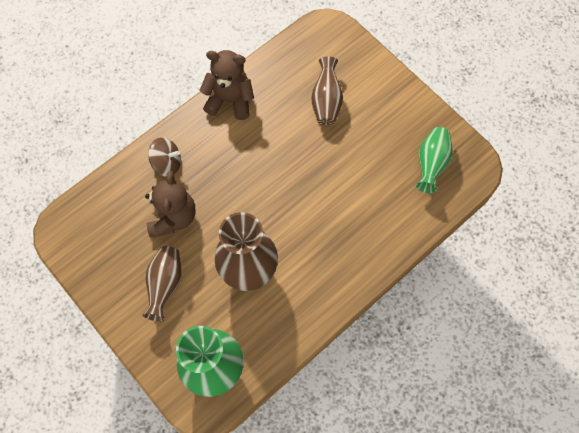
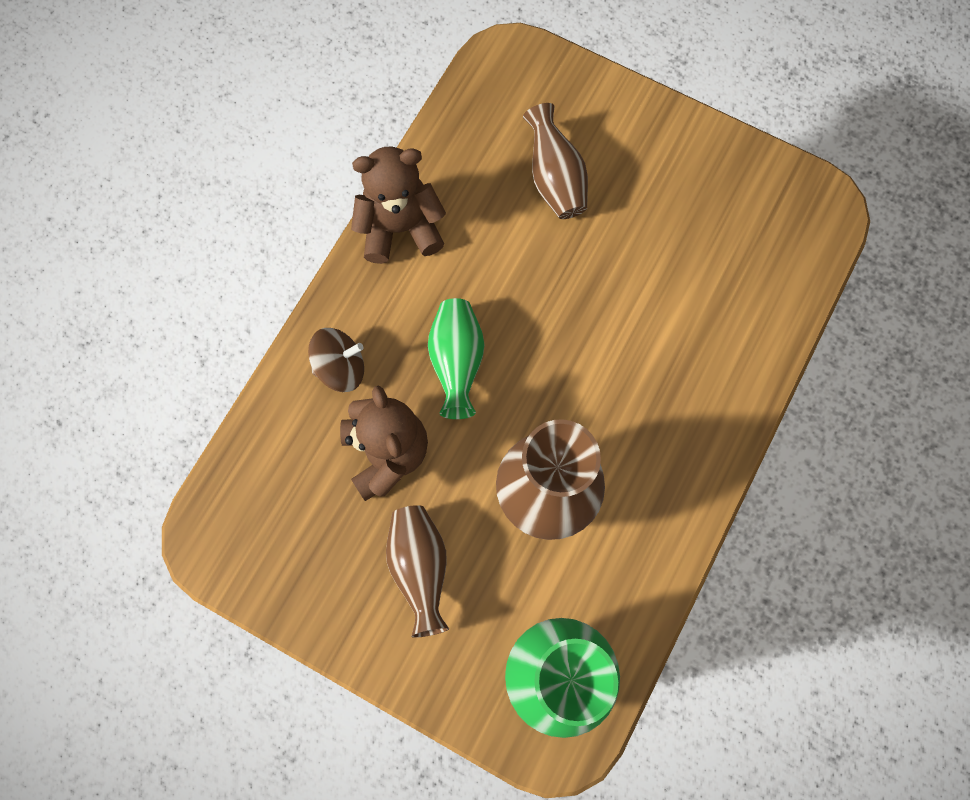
camera: 20 degrees left, 5 degrees up
(431, 164) = (756, 226): green vase -> green vase (457, 362)

